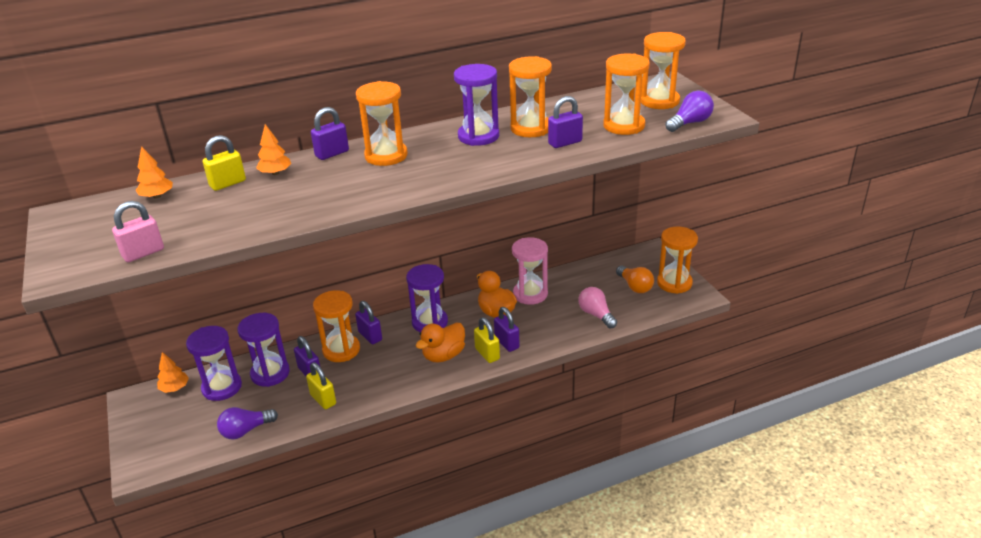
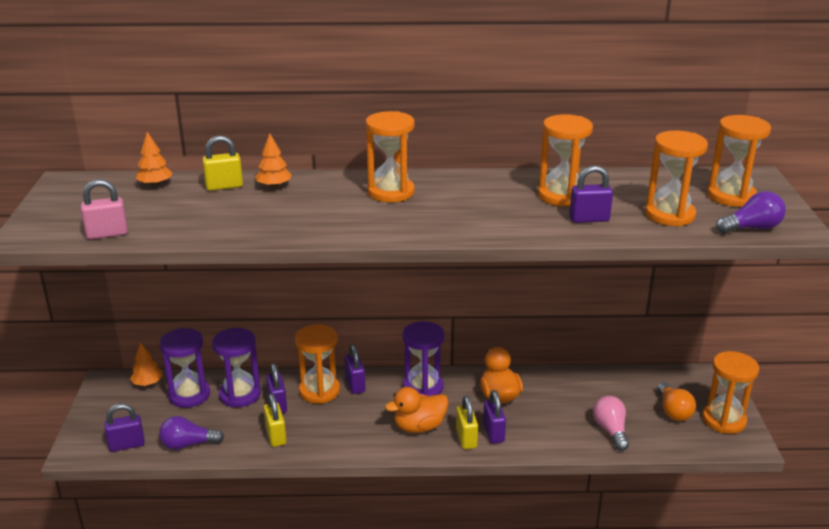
camera: 20 degrees right, 5 degrees down
(332, 153) = (340, 179): purple padlock -> purple padlock (127, 445)
(478, 136) = (499, 192): purple hourglass -> none
(530, 294) = (547, 387): pink hourglass -> none

